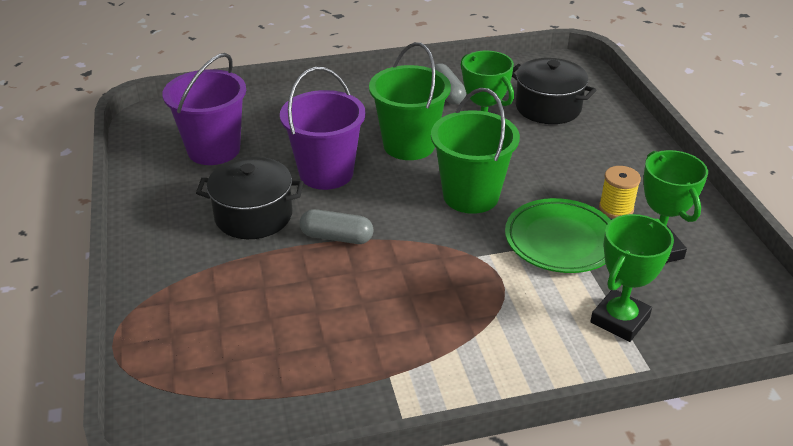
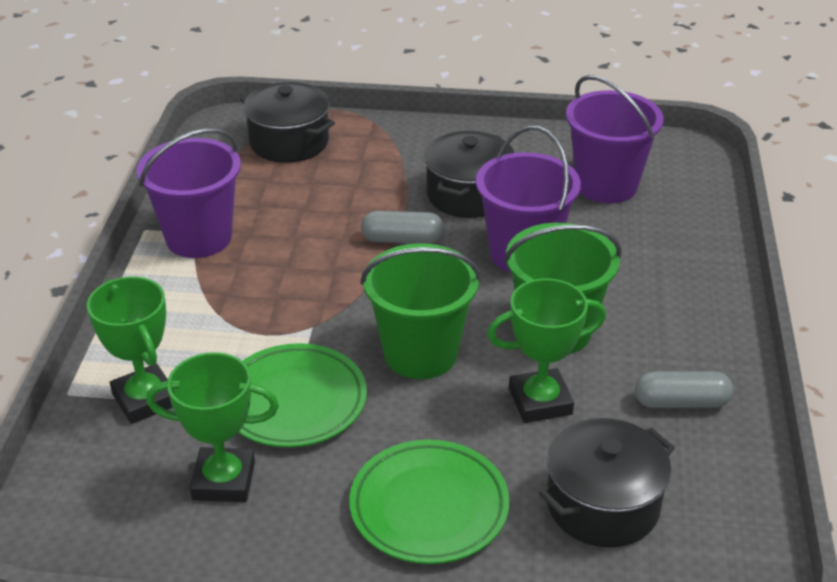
camera: 110 degrees right, 0 degrees up
(194, 361) = (289, 142): none -> black pot
(336, 237) = (402, 239): grey capsule -> grey capsule turned 60 degrees clockwise
(397, 370) = (199, 238): none -> purple bucket
(601, 162) = (429, 507): none -> green plate
(616, 208) = (322, 478): yellow spool -> none

